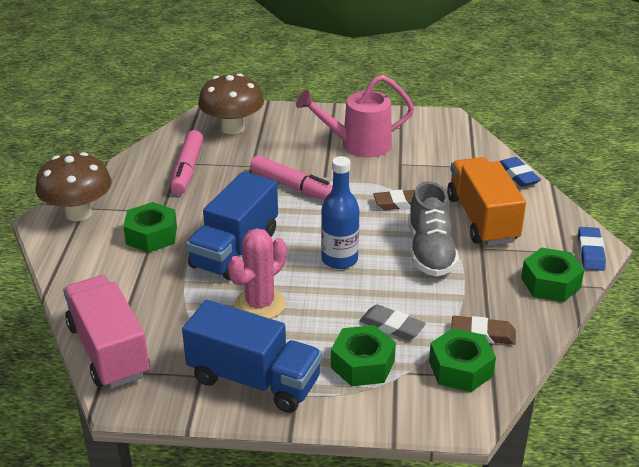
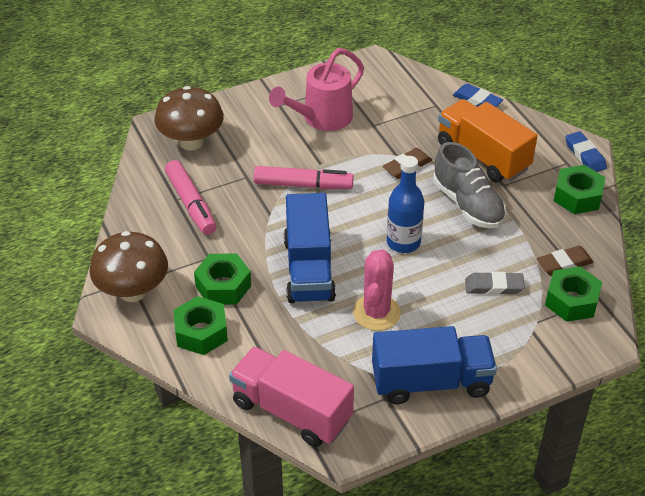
camera: 30 degrees left, 10 degrees up
(362, 364) = (500, 330): green nut -> green nut (201, 332)

